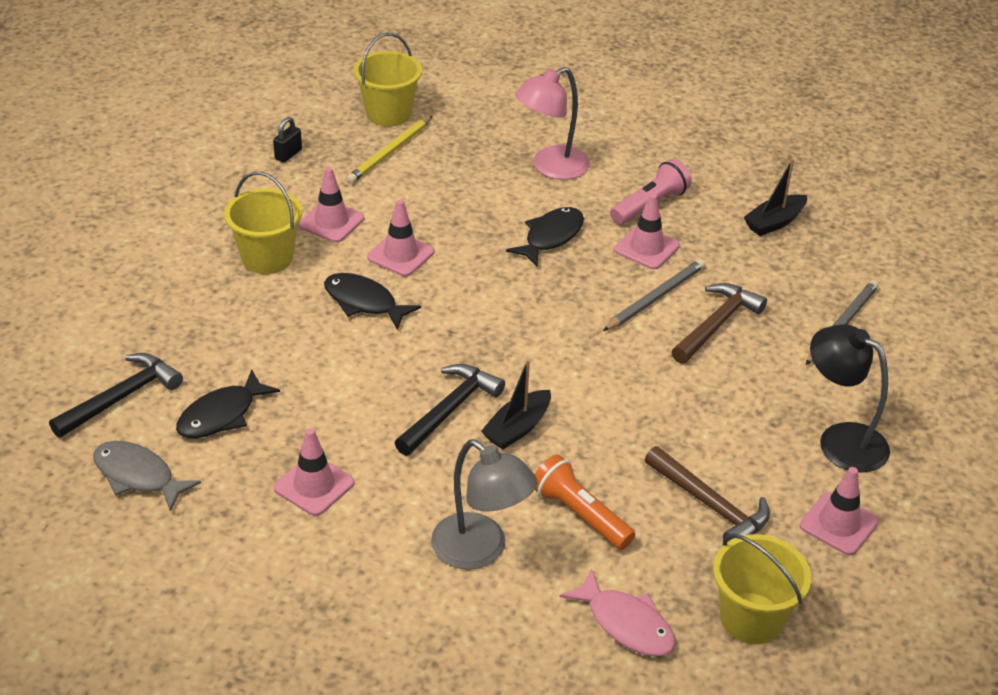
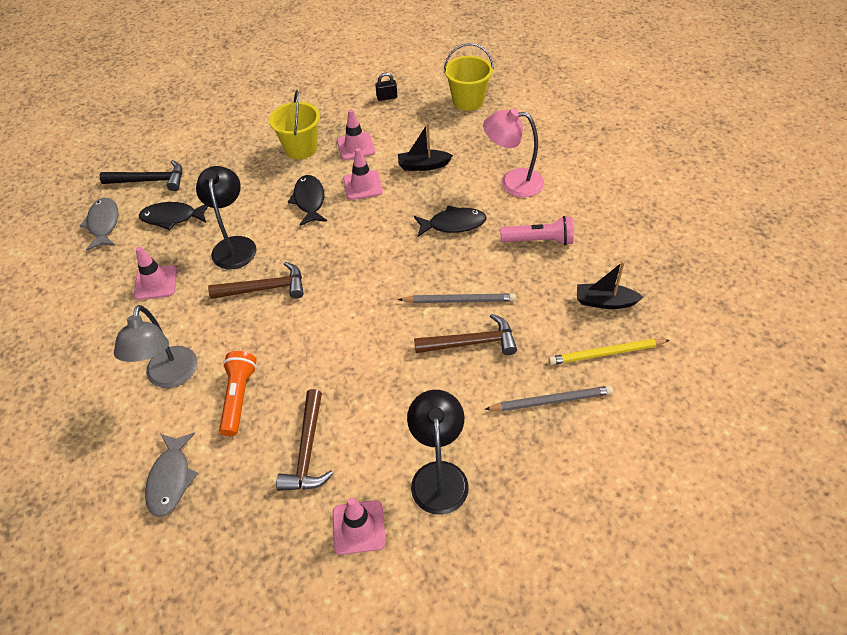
camera: 50 degrees right, 10 degrees up
(347, 394) = (234, 245): none -> black lamp
(390, 152) = (438, 124): yellow pencil -> yellow pencil (606, 353)
(449, 410) = (264, 288): black hammer -> brown hammer
(517, 428) = (280, 323): black boat -> black boat (423, 165)
(626, 624) = (171, 479): pink fish -> grey fish
(646, 248) = (498, 266): pink traffic cone -> none
(751, 618) = (230, 538): yellow bucket -> none

